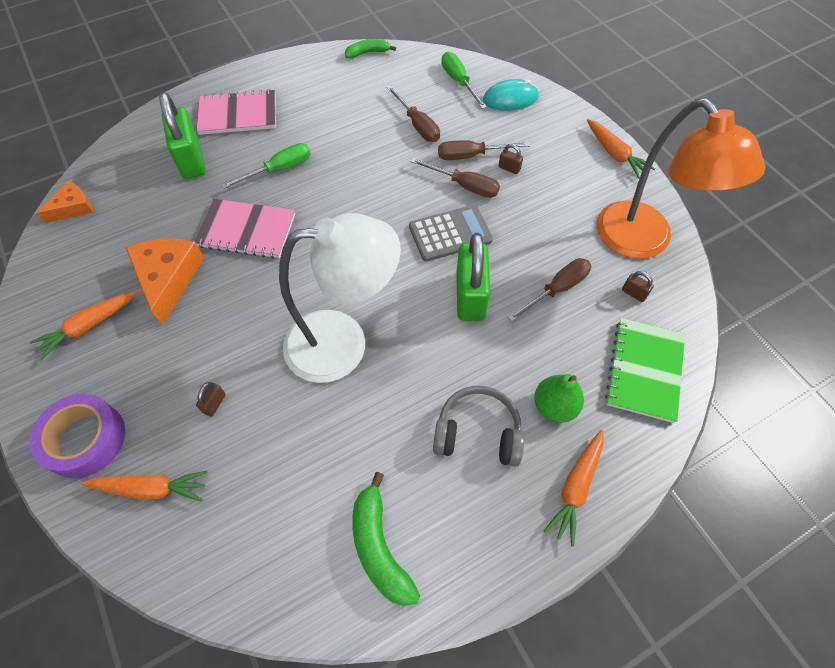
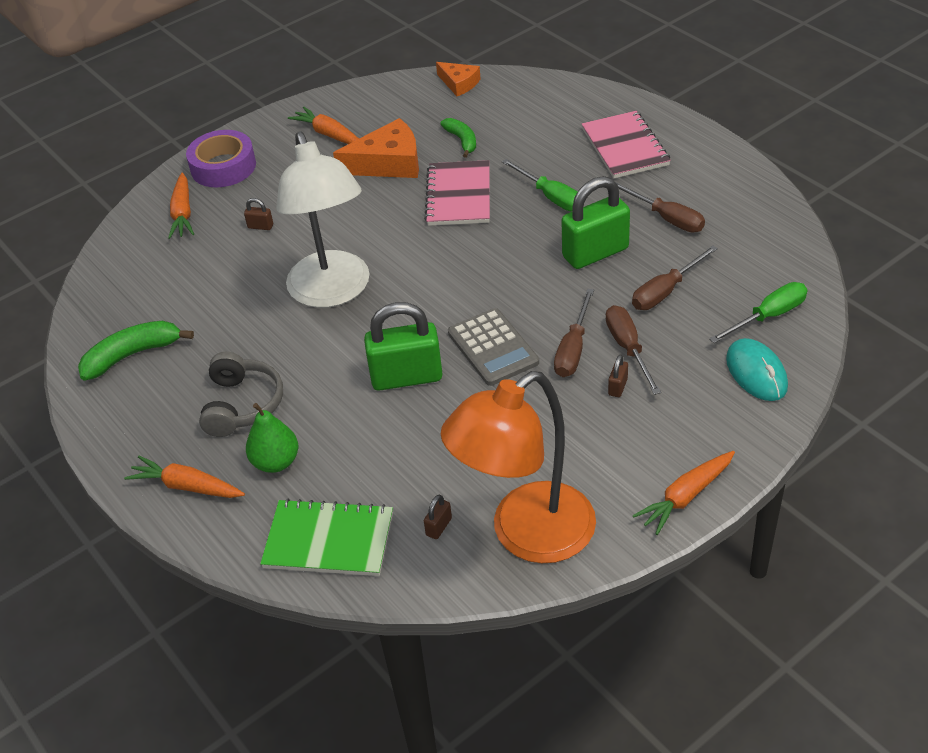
camera: 85 degrees right, 15 degrees down
(191, 160) = (544, 134): green padlock -> green padlock (595, 253)
(368, 53) = (786, 222): green banana -> green banana (462, 141)
(557, 289) = (430, 451): brown screwdriver -> brown screwdriver (667, 218)

